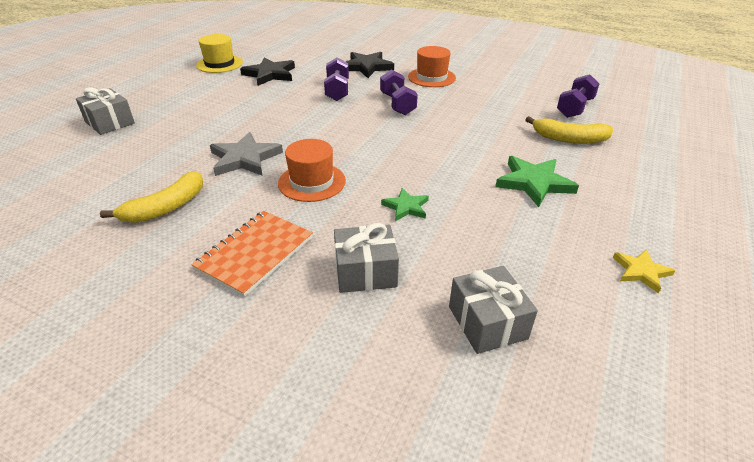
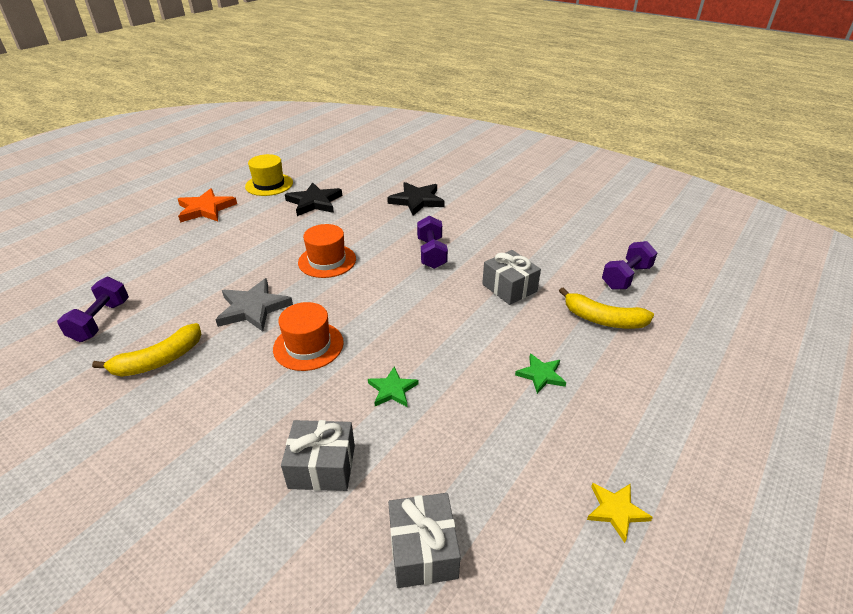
camera: 10 degrees right, 0 degrees up
(110, 122) = (141, 250): grey gift -> grey gift (509, 288)
(163, 86) = (206, 209): none -> orange star
(255, 253) = (223, 428): orange notebook -> none
(337, 90) = (375, 229): purple dumbbell -> purple dumbbell (101, 321)
(431, 77) = (481, 220): orange hat -> orange hat (327, 261)
(534, 183) = (541, 375): green star -> green star, size x0.59

